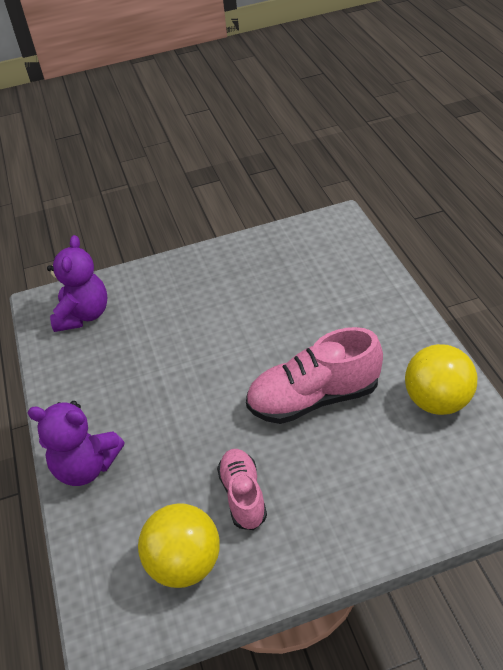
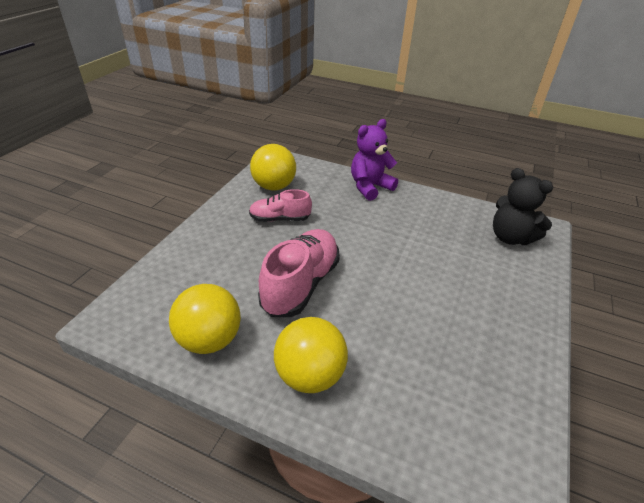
camera: 125 degrees right, 5 degrees down
(83, 315) = (510, 237): purple teddy bear -> black teddy bear
(243, 495) = (280, 219): pink shoe -> pink shoe turned 150 degrees clockwise
(384, 329) = (310, 375): none -> yellow ball

